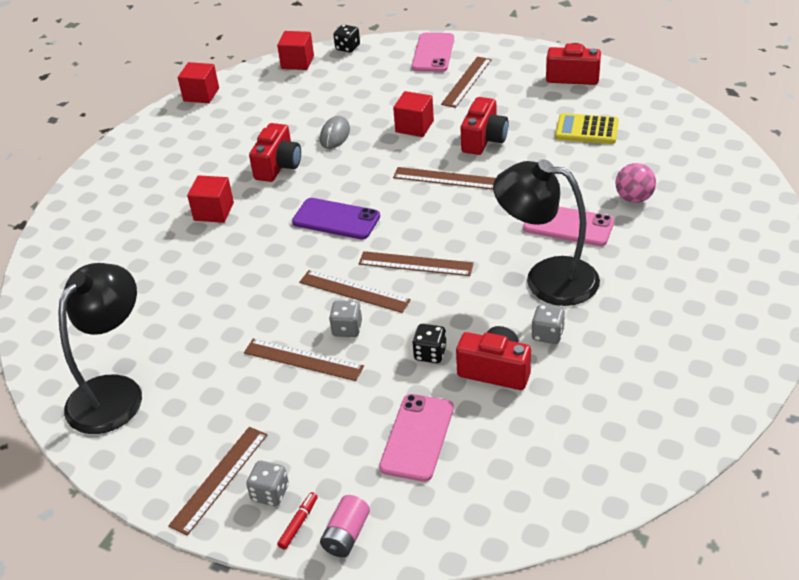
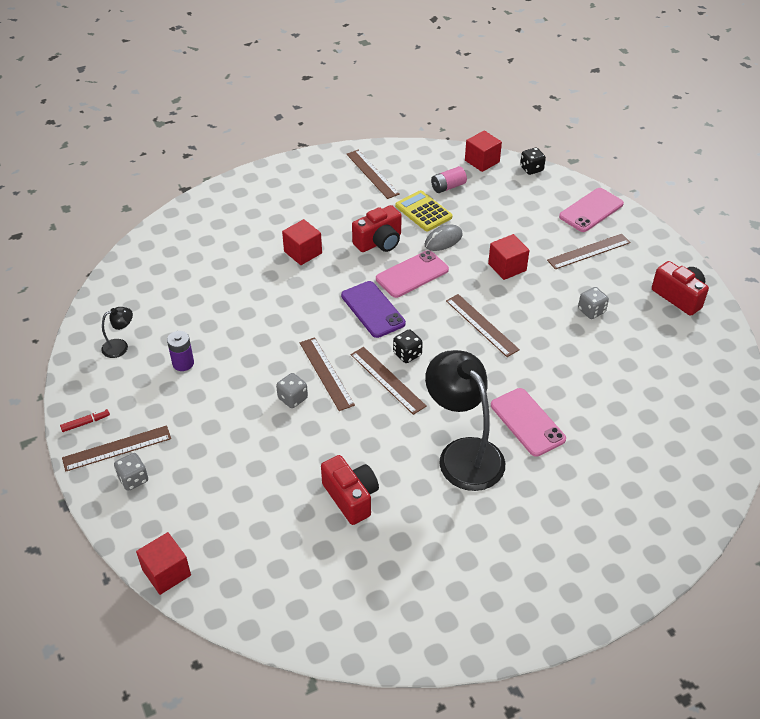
camera: 35 degrees right, 5 degrees up
(114, 392) = (120, 346): black lamp -> black lamp, size x0.44
(201, 94) = (388, 151): red cube -> red cube (166, 572)
(201, 366) = (183, 363): none -> purple battery
(298, 523) = (128, 511): red marker -> red marker (85, 423)
(303, 360) = (244, 401): brown ruler -> brown ruler (372, 174)
(346, 535) = (145, 540): pink battery -> pink battery (448, 187)
(417, 437) = (252, 507): pink phone -> pink phone (412, 274)
(430, 354) = (324, 454): black dice -> black dice (407, 354)
(484, 140) = (545, 310): red camera -> none
(547, 334) = (415, 497): grey dice -> grey dice (591, 311)
(587, 130) = (635, 351): yellow calculator -> yellow calculator (423, 211)
(634, 198) = (603, 433): pink ball -> none

